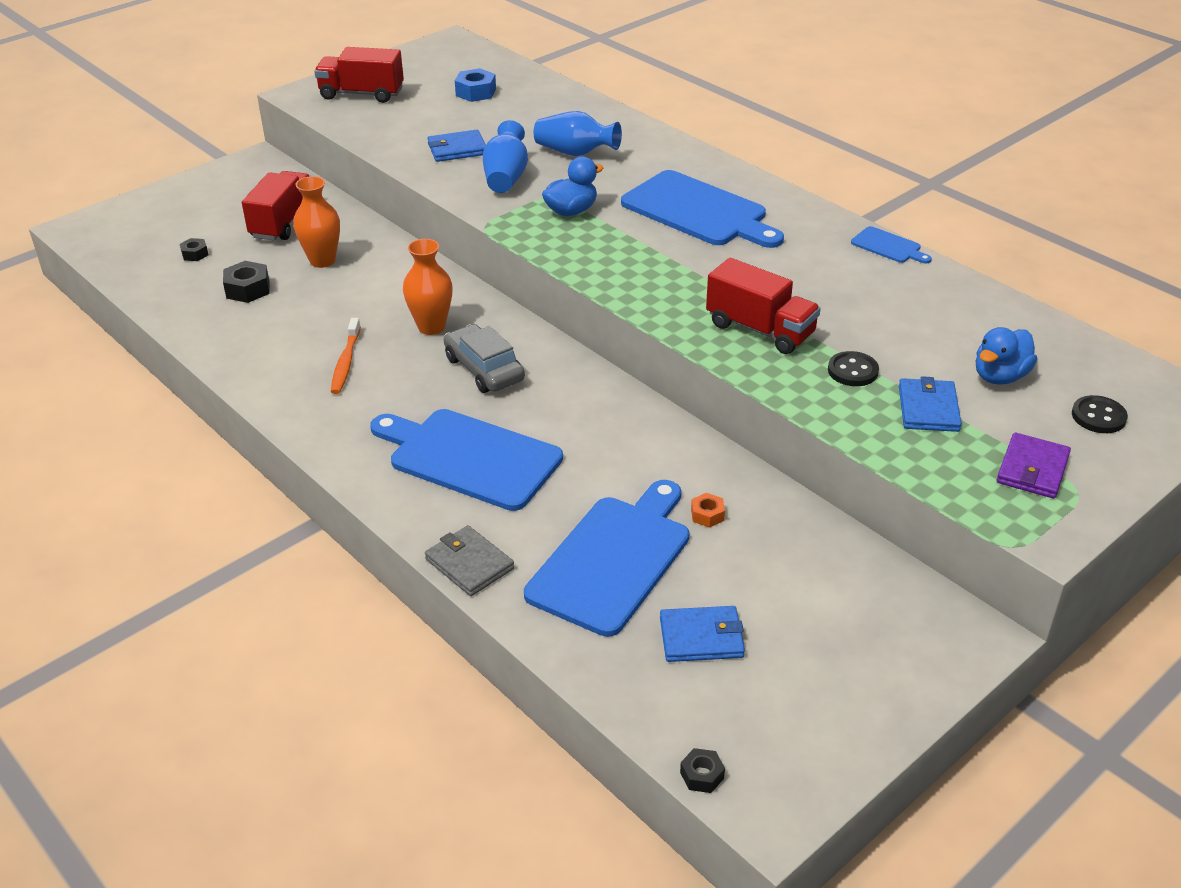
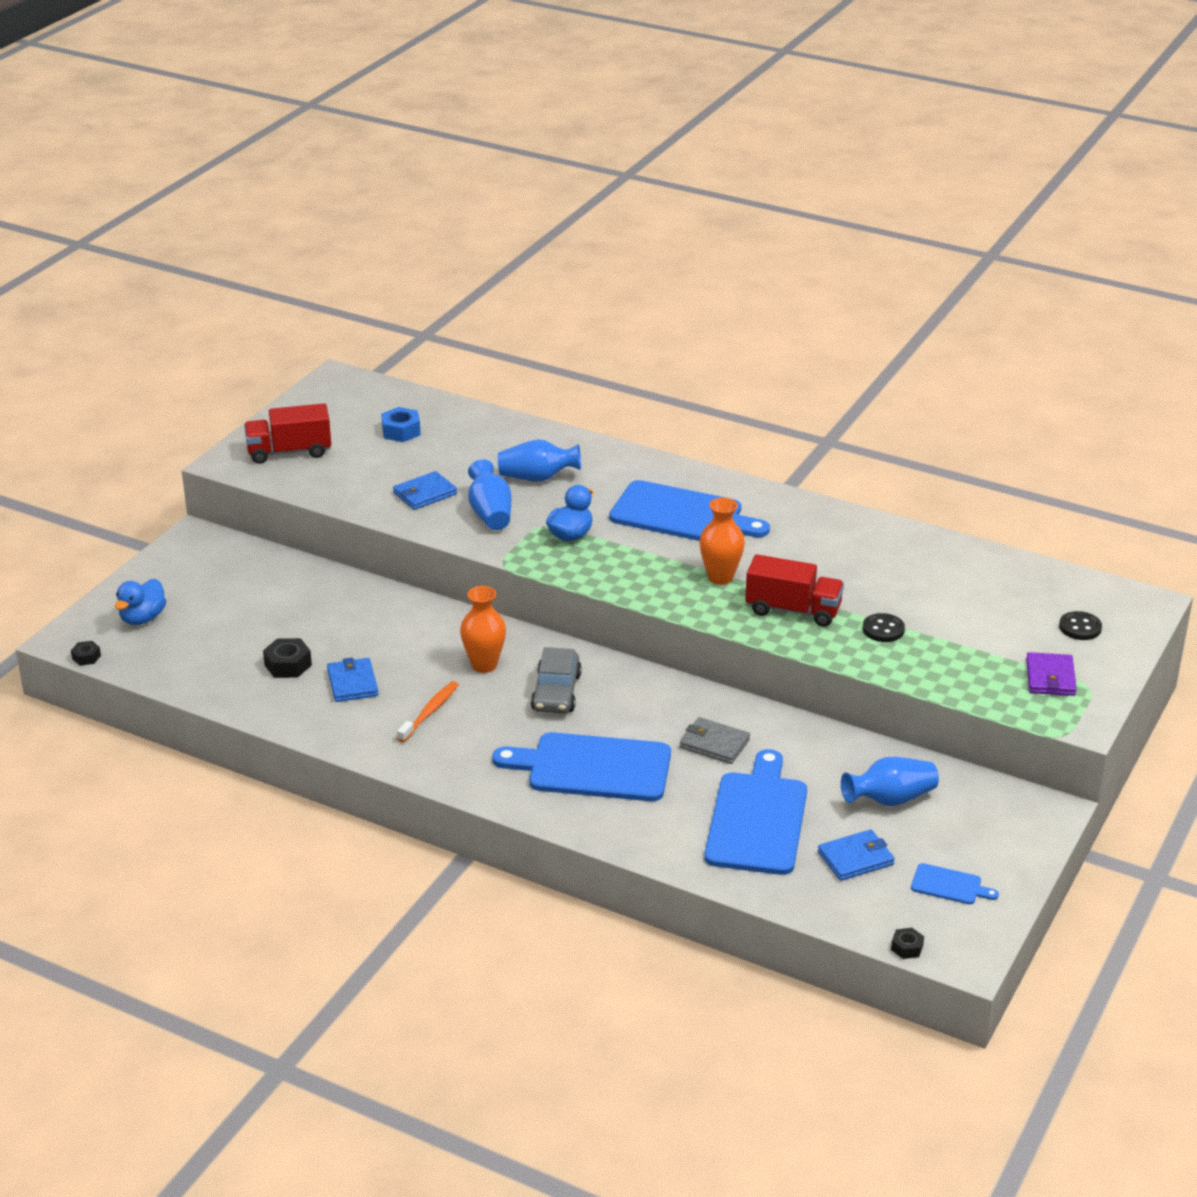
camera: 20 degrees left, 5 degrees down
(195, 254) = (209, 642): black nut -> black nut (86, 657)
(283, 222) = (272, 595): red truck -> none
(322, 260) = (339, 624): orange vase -> orange vase (720, 577)
(346, 362) = (429, 712): orange toothbrush -> orange toothbrush turned 135 degrees counterclockwise
(469, 564) = (647, 848): grey wallet -> grey wallet (714, 744)
(484, 369) = (556, 692): grey car -> grey car turned 120 degrees counterclockwise
(707, 515) = (810, 769): orange nut -> none
(782, 573) = (890, 799): none -> blue vase
(888, 246) = (857, 517): blue cutting board -> blue cutting board (949, 885)
(928, 408) = (954, 647): blue wallet -> blue wallet (352, 683)
(1000, 376) = (995, 611): blue duck -> blue duck (143, 618)

